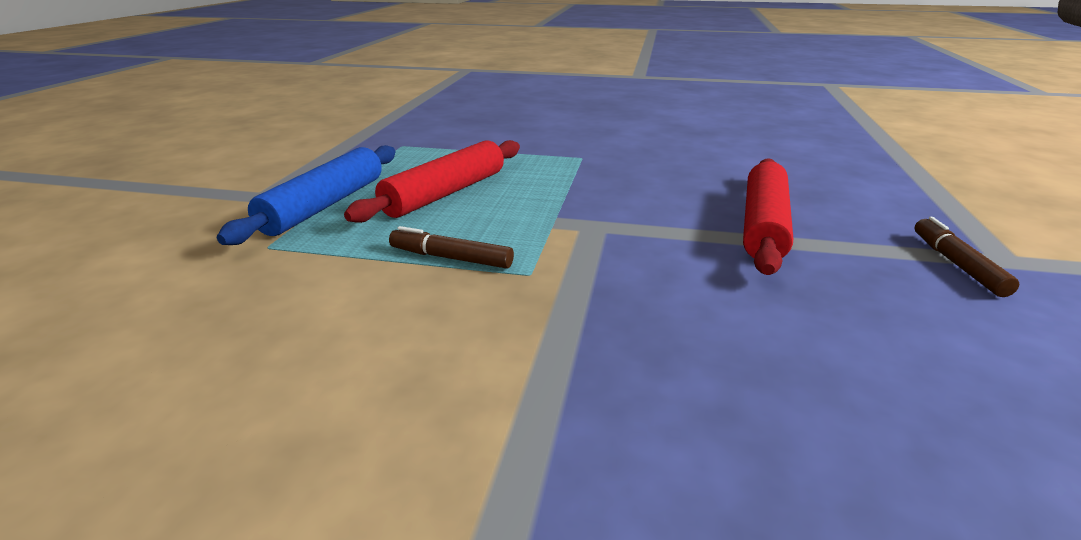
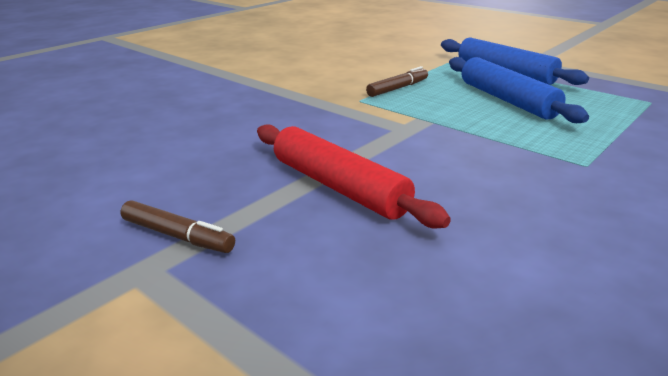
camera: 120 degrees right, 0 degrees up
(445, 193) = (507, 100): red rolling pin -> blue rolling pin

